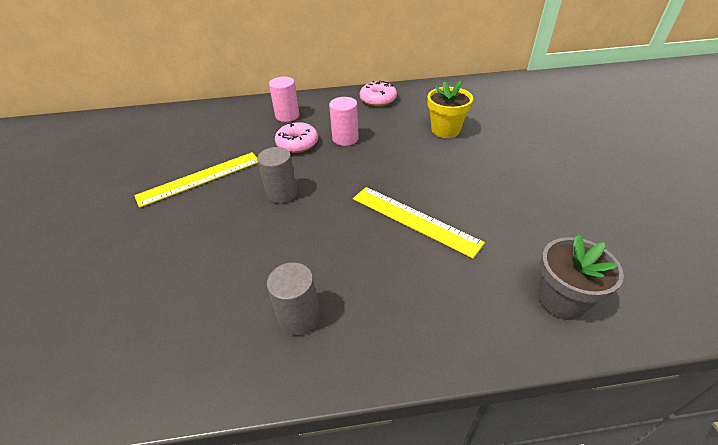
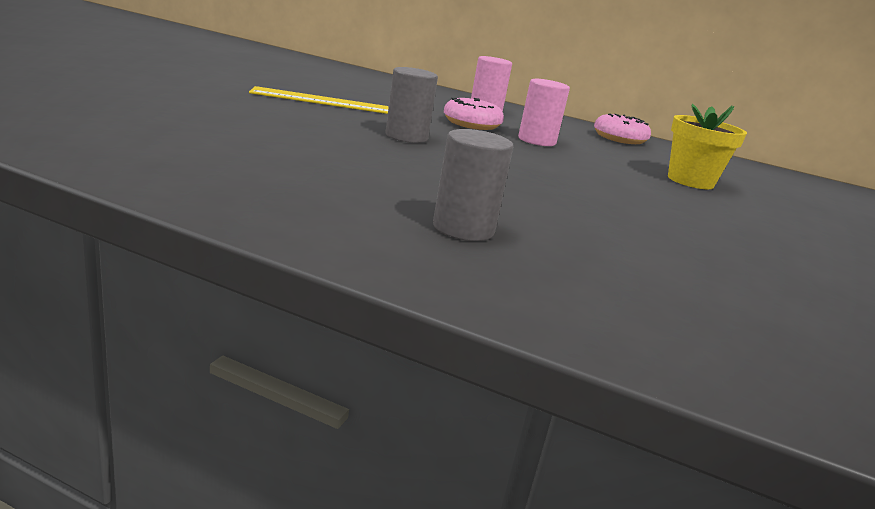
camera: 25 degrees right, 20 degrees down
(299, 317) = (305, 191): grey cylinder -> grey cylinder (463, 229)
(414, 220) = (549, 204): yellow ruler -> none
(561, 300) = (701, 333): grey flower pot -> none

